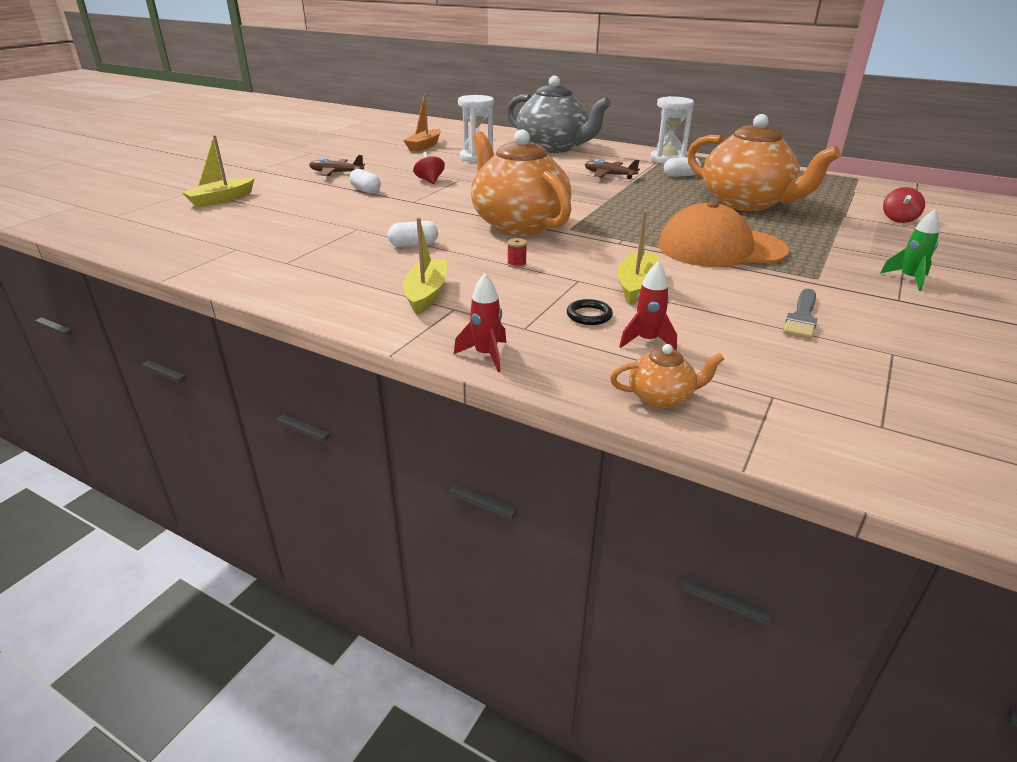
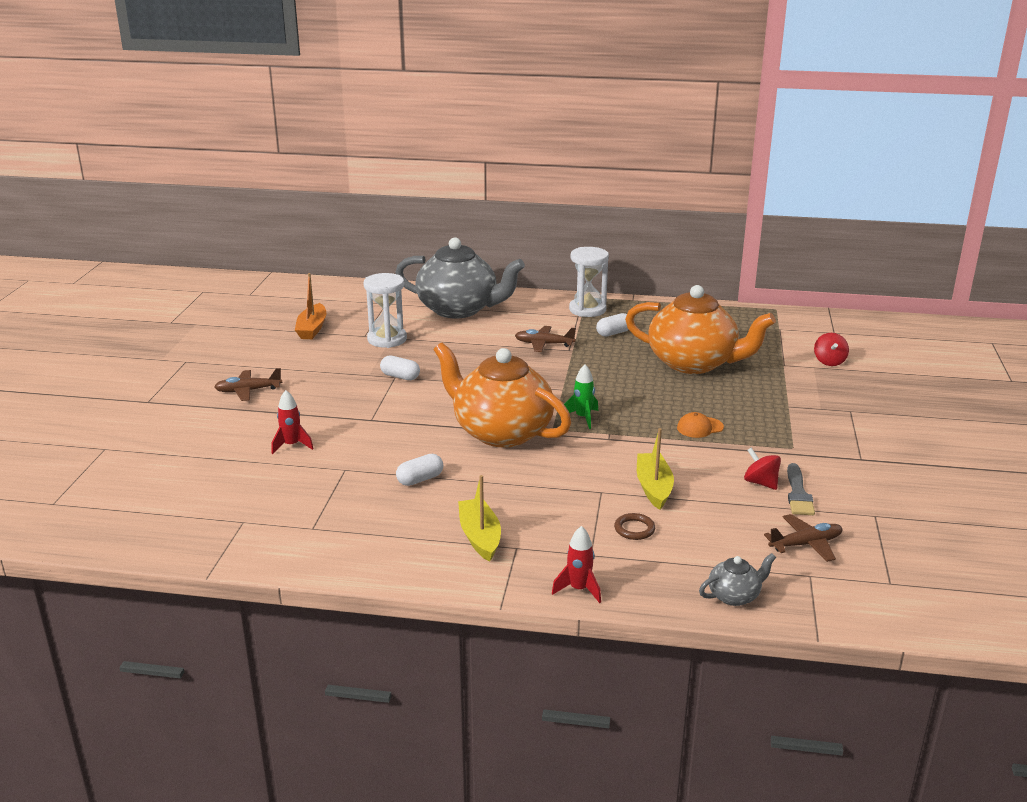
camera: 20 degrees left, 5 degrees down
(221, 200) = (154, 456): yellow boat -> none
(365, 190) = (306, 412): white capsule -> white capsule (400, 377)
(430, 181) = (364, 385): red spinning top -> red spinning top (760, 483)
(516, 264) = (534, 484): red spool -> none
(589, 315) = (634, 529): black ring -> brown ring
(647, 341) = (695, 545): red rocket -> red rocket (291, 445)
(661, 397) = (734, 596): orange teapot -> grey teapot
(721, 248) = (700, 427): orange cap -> orange cap, size x0.40
(784, 364) = (805, 544): none -> brown plane
(908, 279) = (861, 434): green rocket -> green rocket (583, 418)

